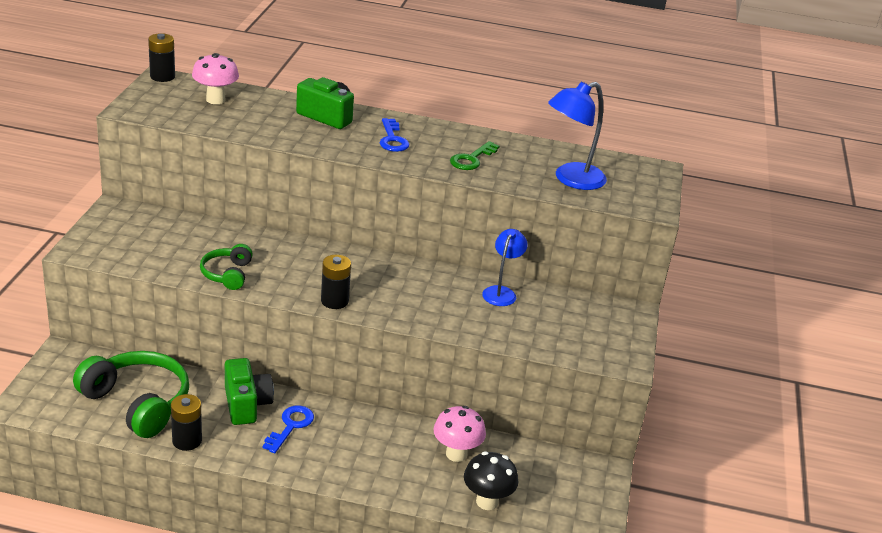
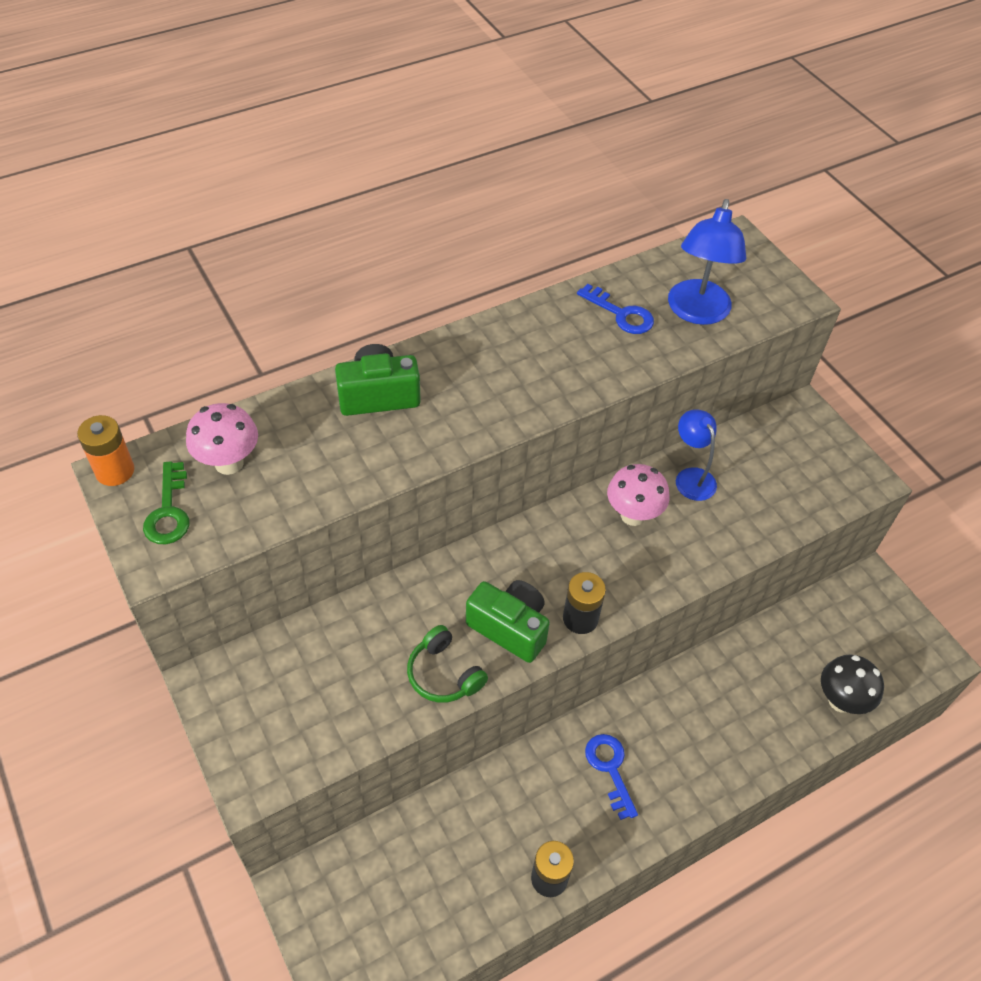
camera: 40 degrees left, 20 degrees up
(137, 403) = (449, 879): green headphones -> none
(162, 77) = (115, 471): black battery -> orange battery
(246, 404) = (544, 781): green camera -> green camera (510, 628)
(392, 139) = (483, 380): blue key -> blue key (621, 314)
(456, 454) = (763, 670): pink mushroom -> pink mushroom (633, 515)
(472, 159) = (586, 352): green key -> green key (169, 511)

